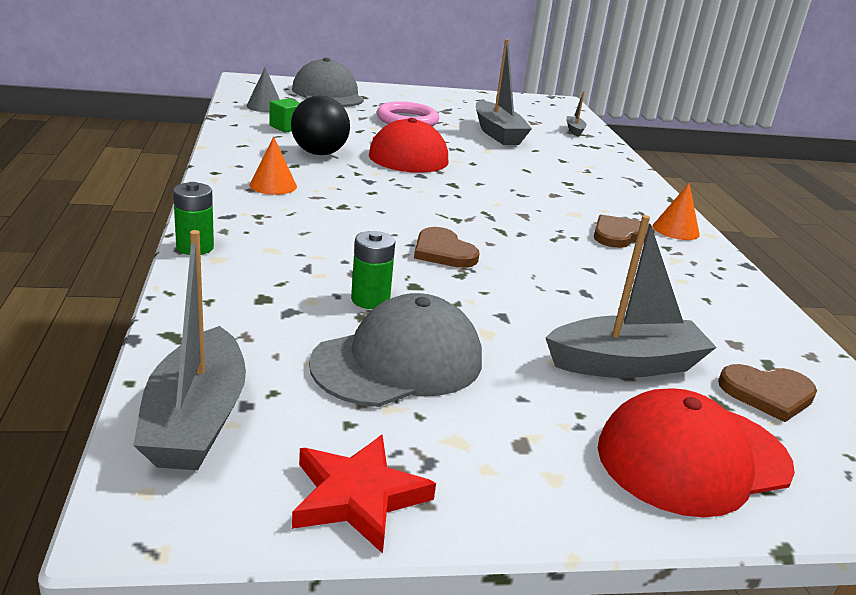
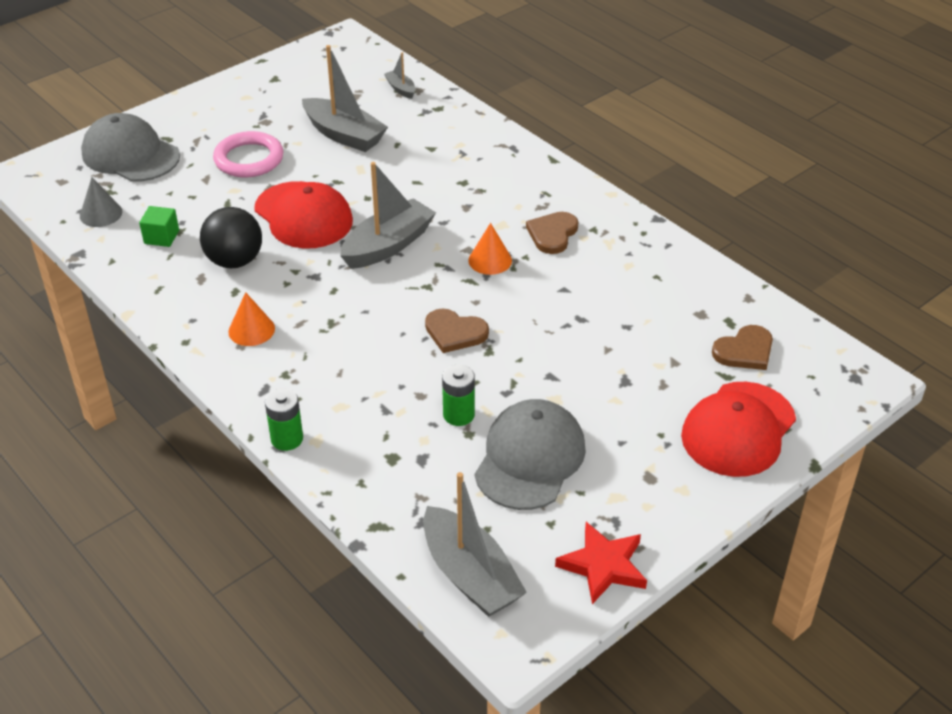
camera: 30 degrees left, 15 degrees up
(626, 364) = (654, 375): grey boat -> grey boat (388, 245)
(676, 230) = (584, 202): orange cone -> orange cone (490, 260)

